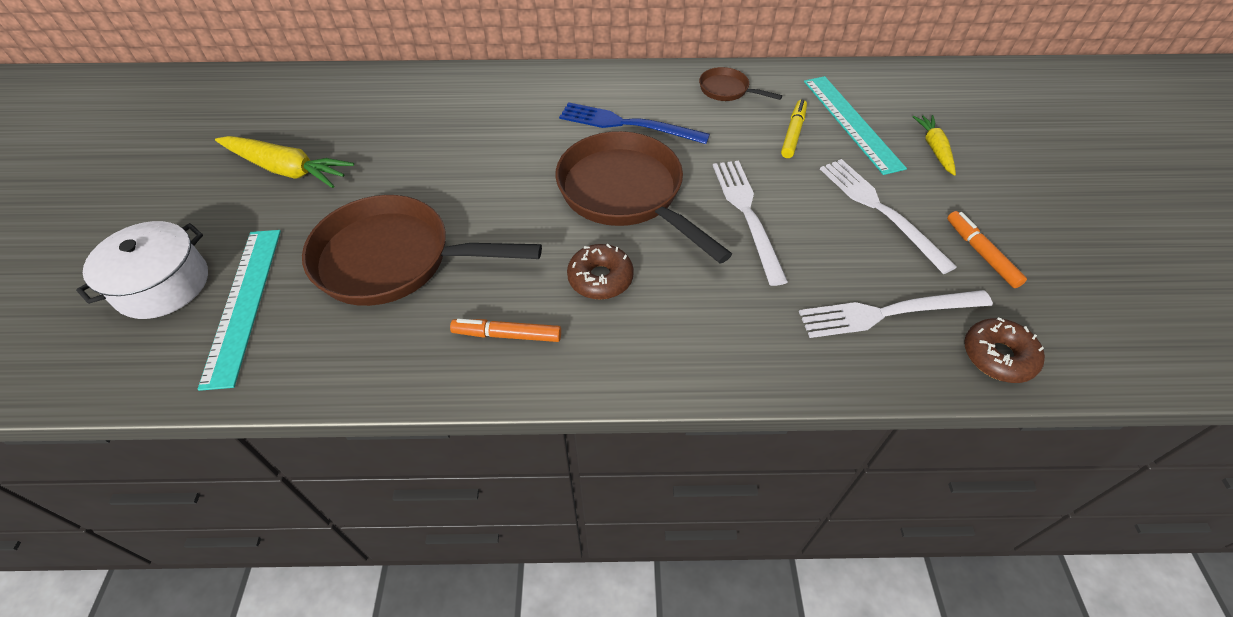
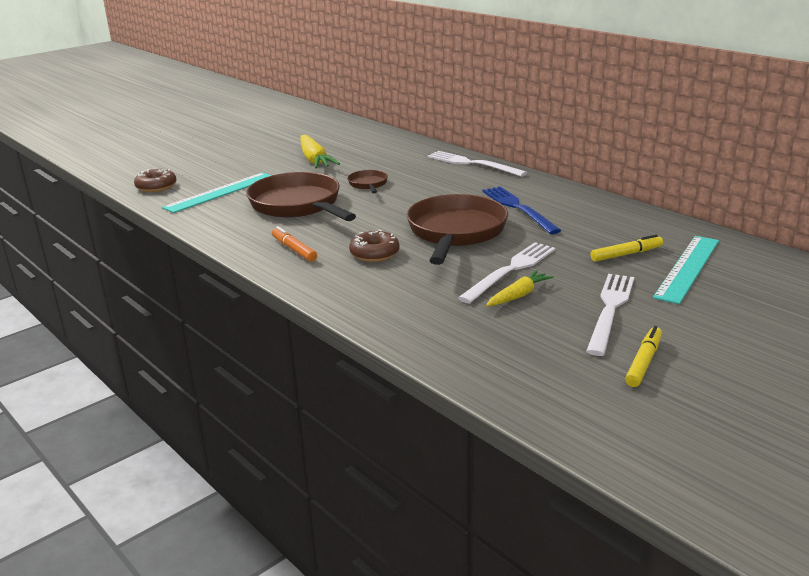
camera: 50 degrees right, 25 degrees down
(162, 285) = (206, 175): white pot -> none
(727, 90) = (622, 219): brown pan -> brown pan (368, 184)
(888, 313) = (508, 346): white fork -> white fork (472, 164)
(934, 149) = (731, 306): yellow carrot -> yellow carrot (518, 295)
(981, 253) = (644, 362): orange marker -> yellow marker
(998, 356) = (541, 401): brown donut -> brown donut (156, 186)

